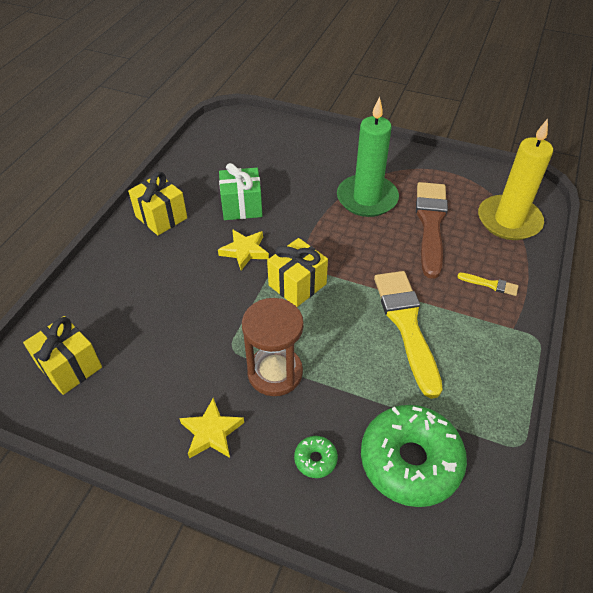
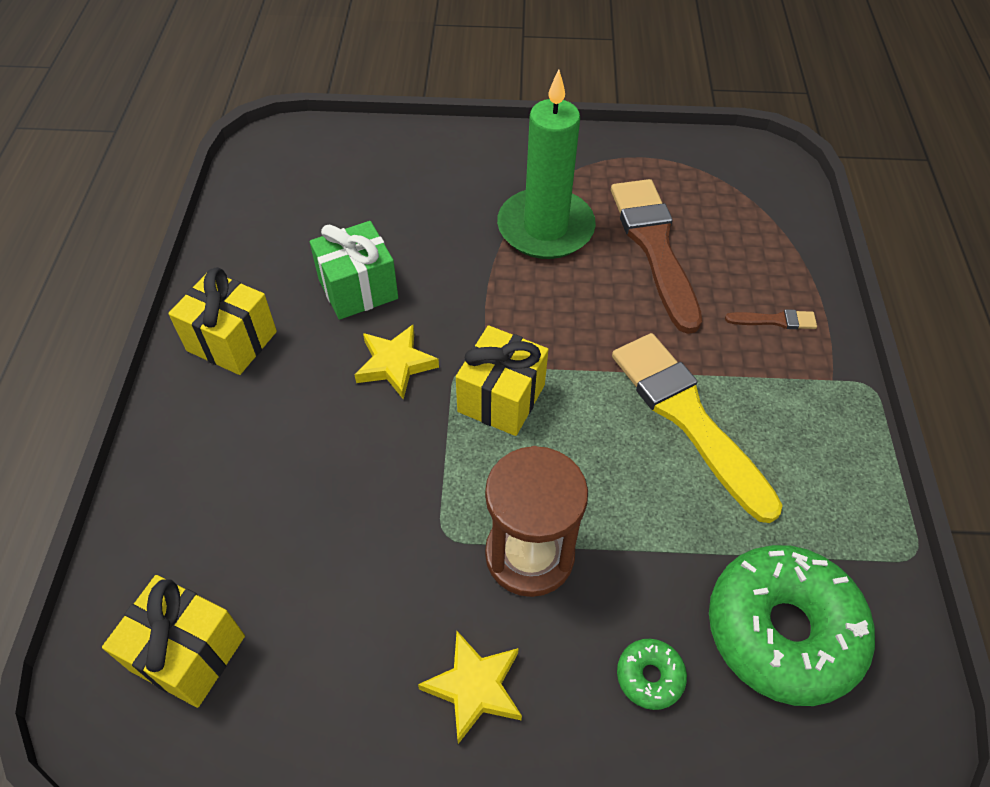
camera: 20 degrees left, 5 degrees up
(490, 284) = (775, 320): yellow brush -> brown brush
(509, 220) = (758, 214): yellow candle -> none

